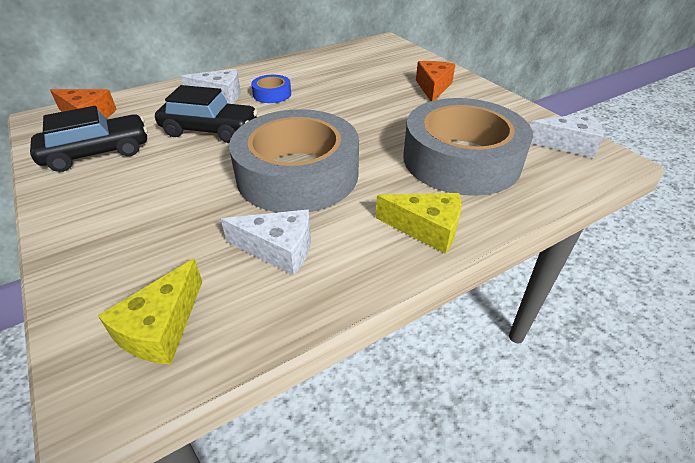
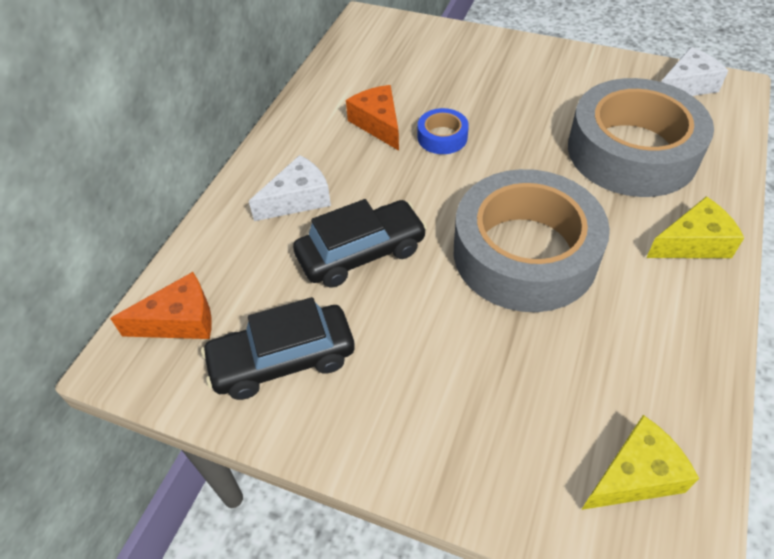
camera: 35 degrees left, 10 degrees up
(97, 153) = (283, 360): black car -> black car turned 135 degrees counterclockwise
(161, 327) = (635, 475): yellow cheese -> yellow cheese turned 105 degrees counterclockwise
(272, 94) = (354, 165): blue tape -> blue tape (442, 137)
(278, 249) = (617, 341): white cheese -> none
(433, 87) = (502, 70): orange cheese -> orange cheese (378, 124)

